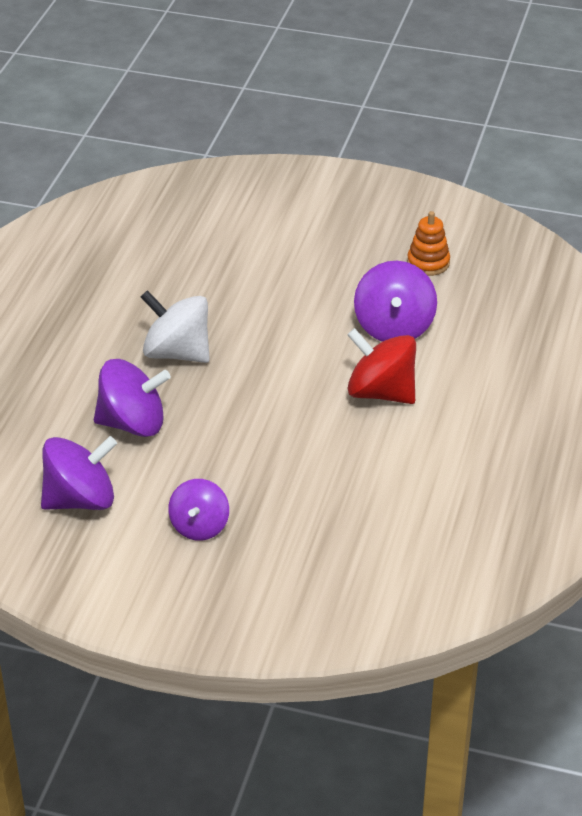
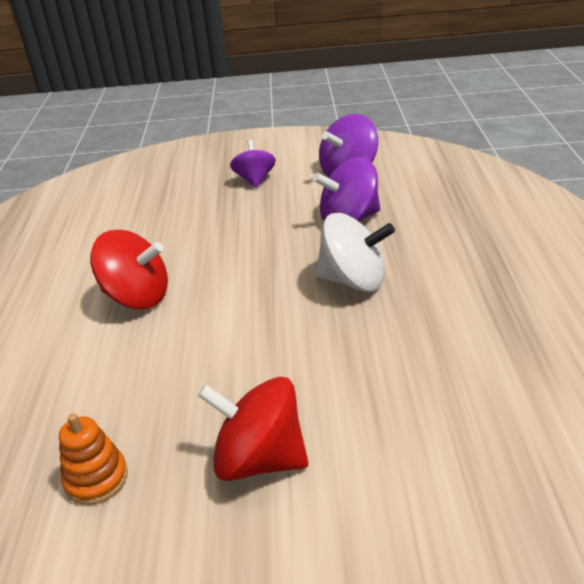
camera: 165 degrees right, 5 degrees down
(319, 248) = (259, 458): none -> red spinning top
(394, 327) = (133, 367): purple spinning top -> none

